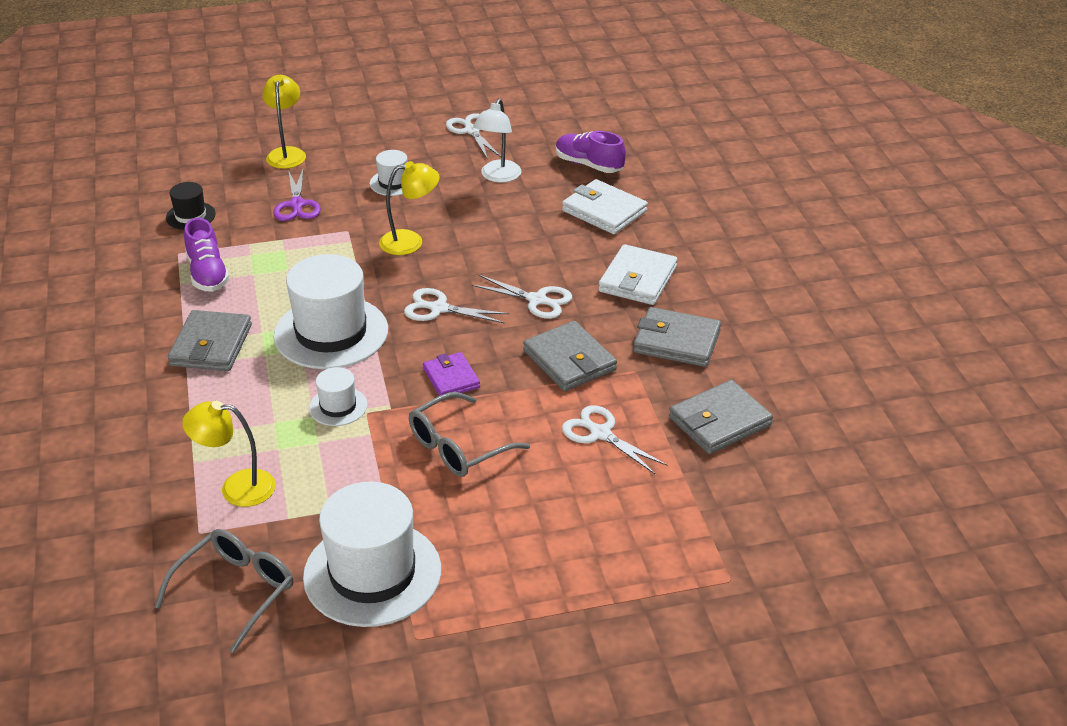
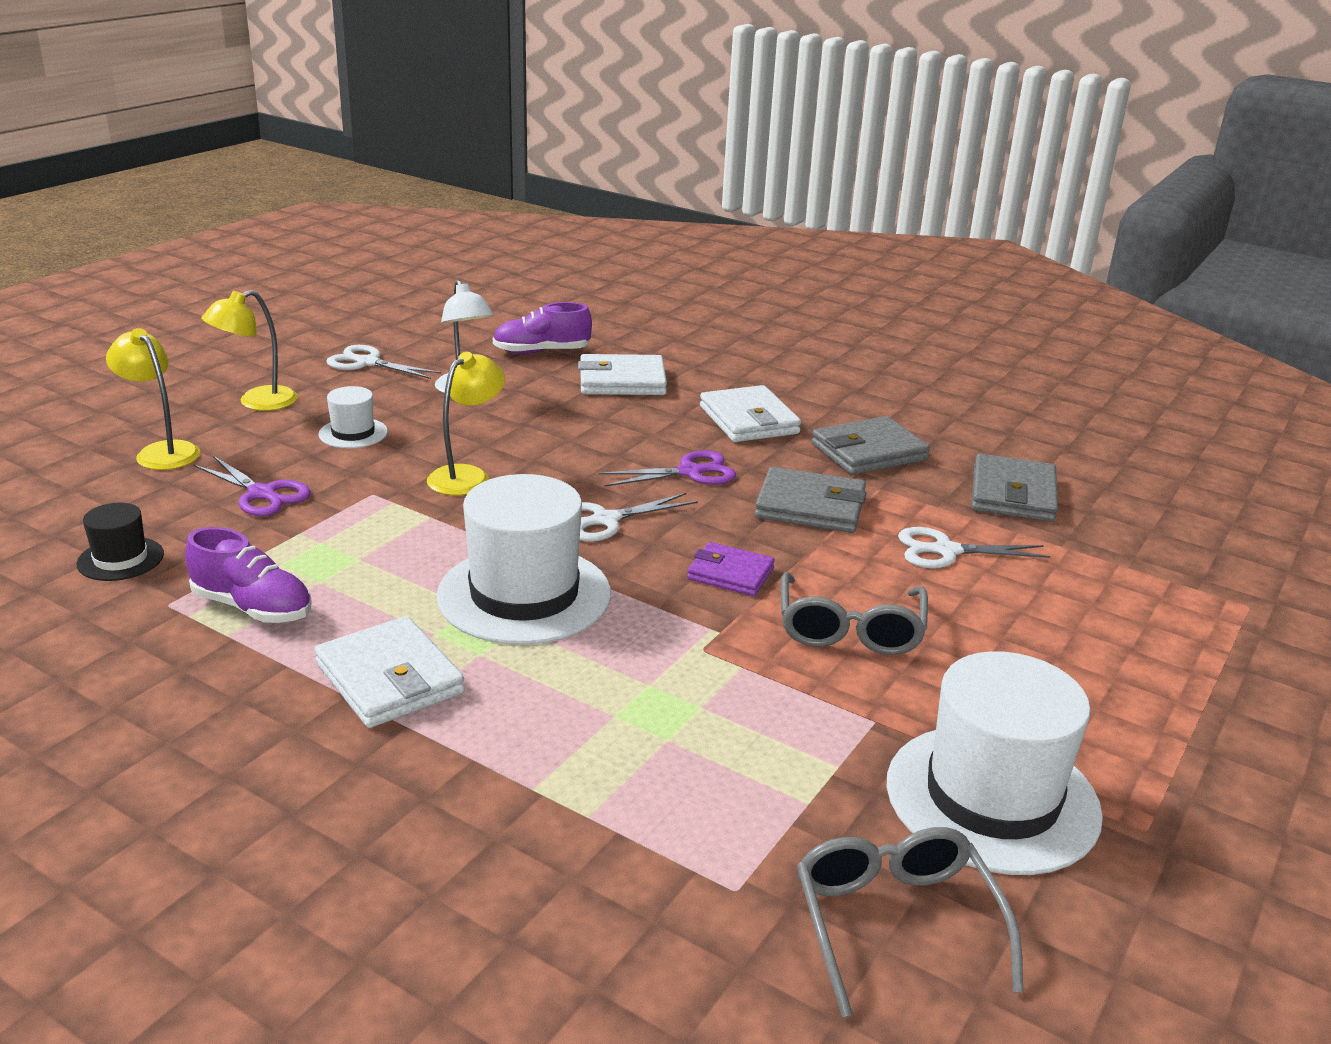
camera: 45 degrees left, 10 degrees down
(211, 345) = (389, 679): grey wallet -> white wallet
(236, 487) = (692, 810): yellow lamp -> yellow lamp (257, 402)
(338, 406) = (660, 660): white hat -> none
(537, 300) = (690, 472): white scissors -> purple scissors

